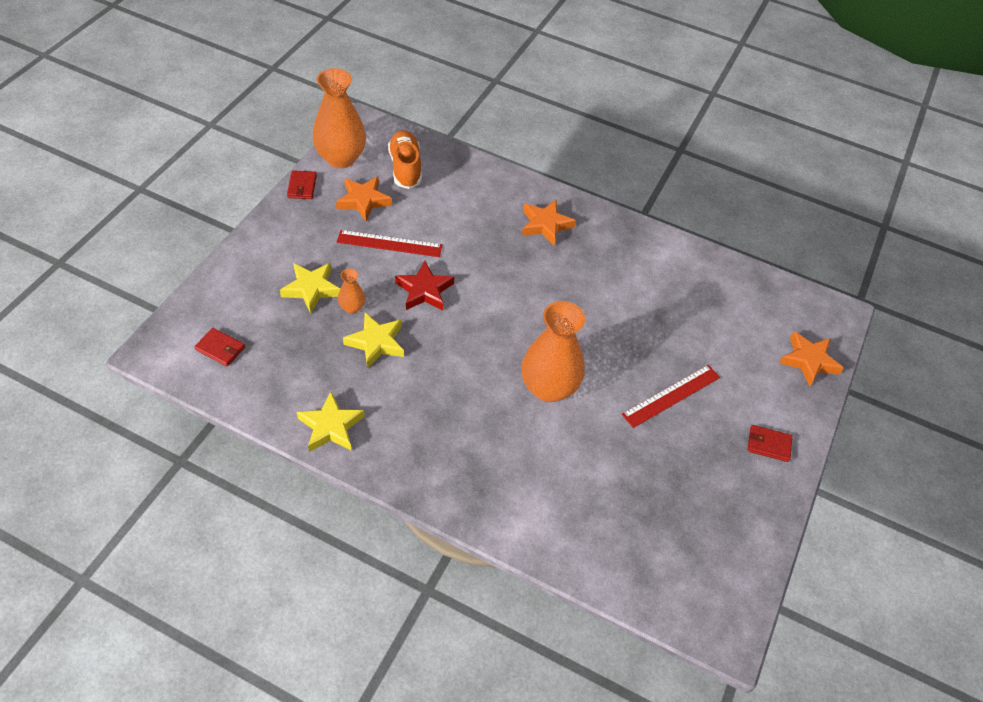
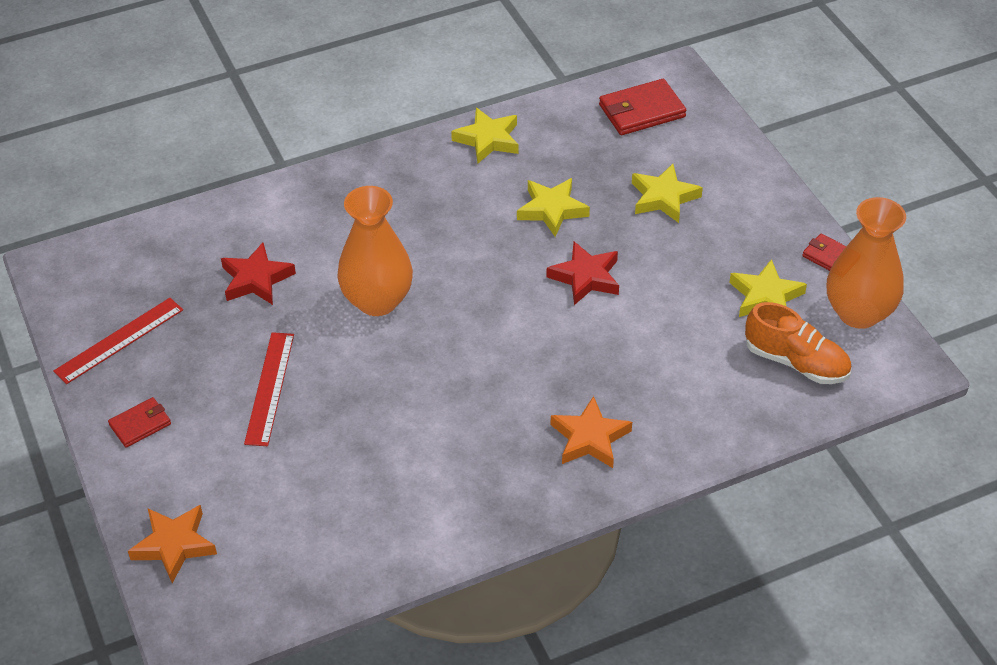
camera: 135 degrees right, 5 degrees down
(220, 349) = (641, 111): red wallet -> red wallet, size x1.67
(352, 307) = (612, 214): orange vase -> none
(363, 201) = (765, 297): orange star -> yellow star
(389, 244) = (678, 284): red ruler -> red ruler (119, 340)
(601, 474) = (256, 279): none -> red star

